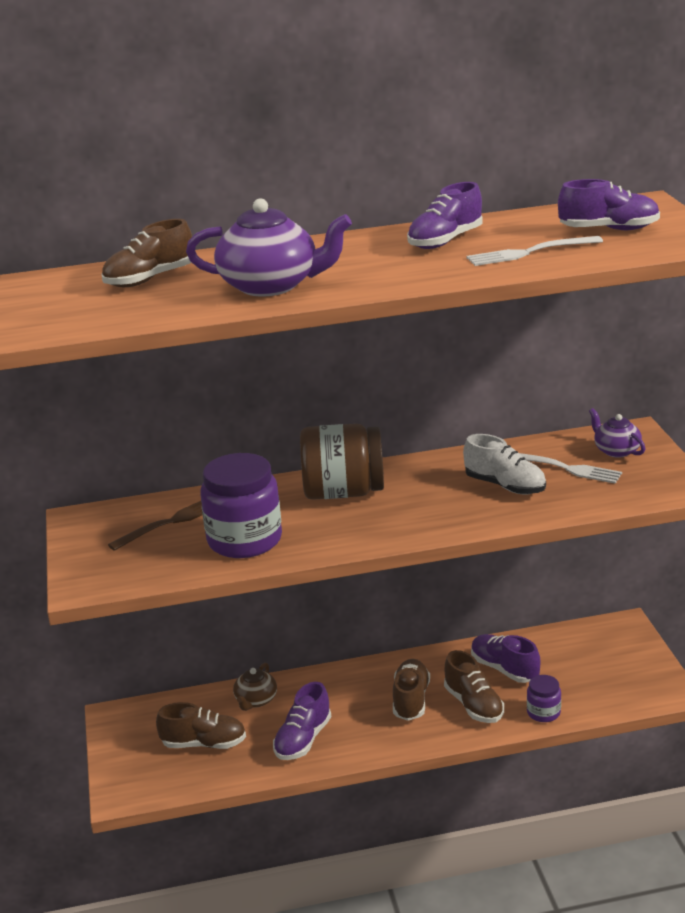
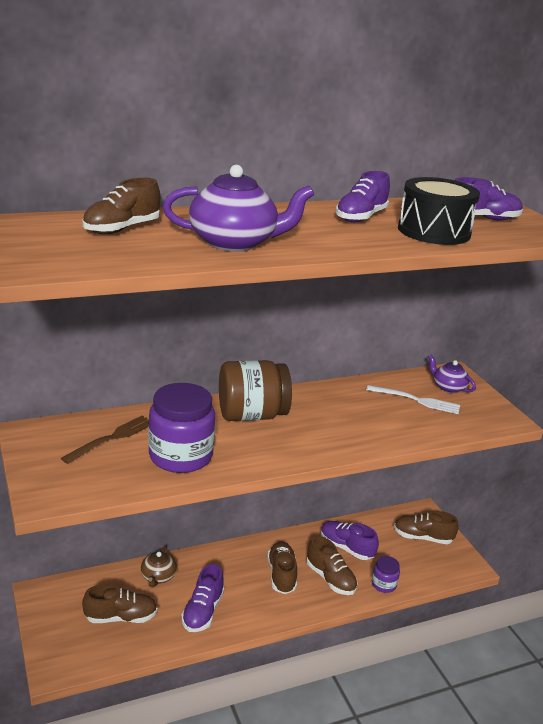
camera: 15 degrees left, 0 degrees up
(505, 486) = (377, 413): white shoe -> none
(529, 252) = (433, 231): white fork -> black drum
(613, 657) = (422, 537): none -> brown shoe

